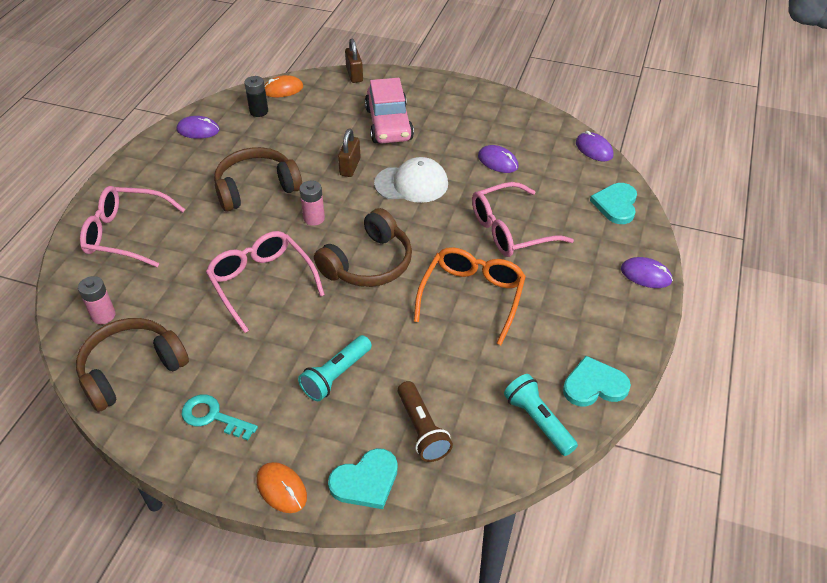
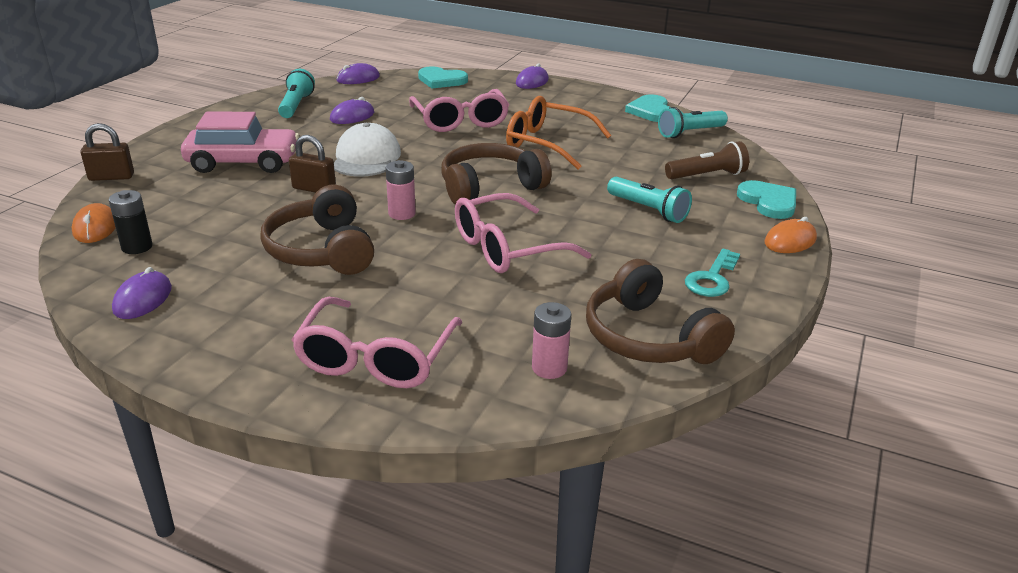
camera: 85 degrees left, 15 degrees down
(369, 263) = (490, 187): brown headphones -> brown headphones turned 75 degrees counterclockwise
(511, 126) = (296, 105): none -> turquoise flashlight

